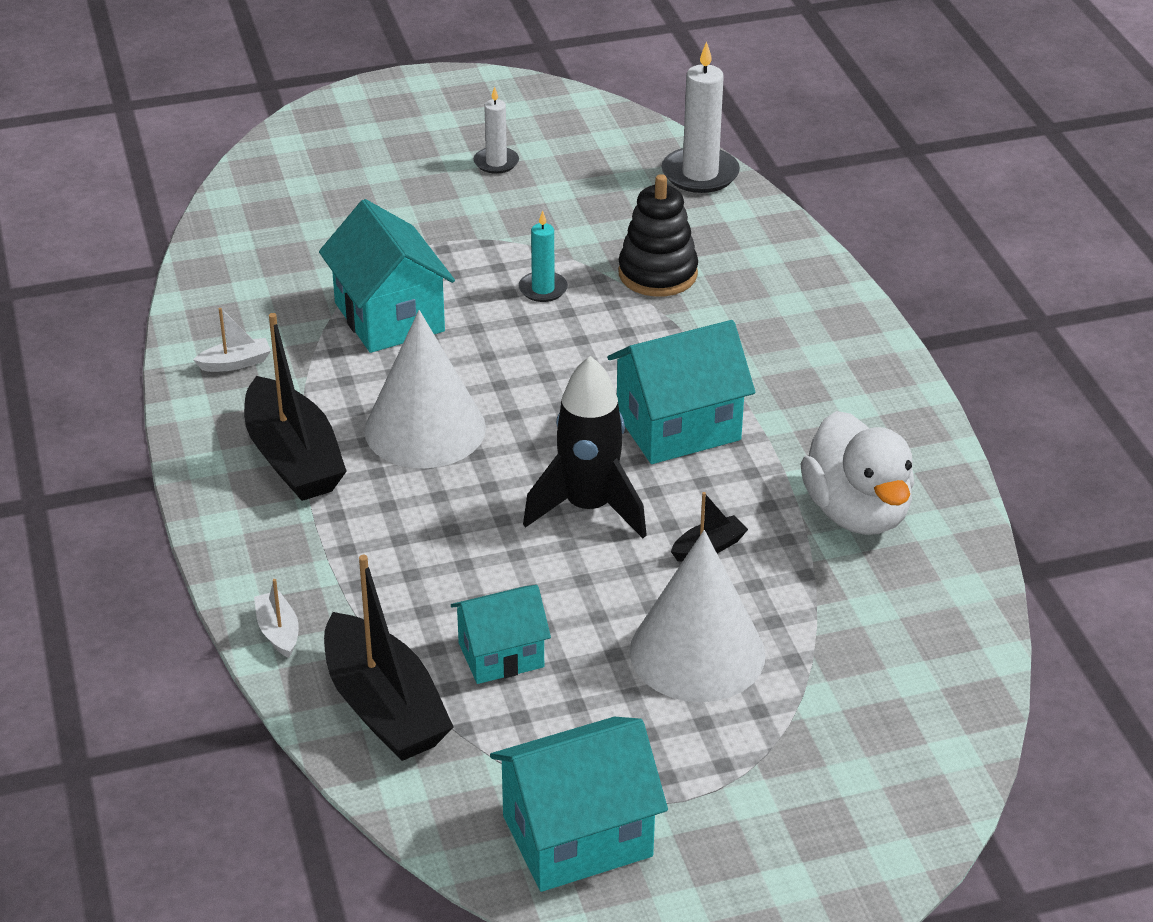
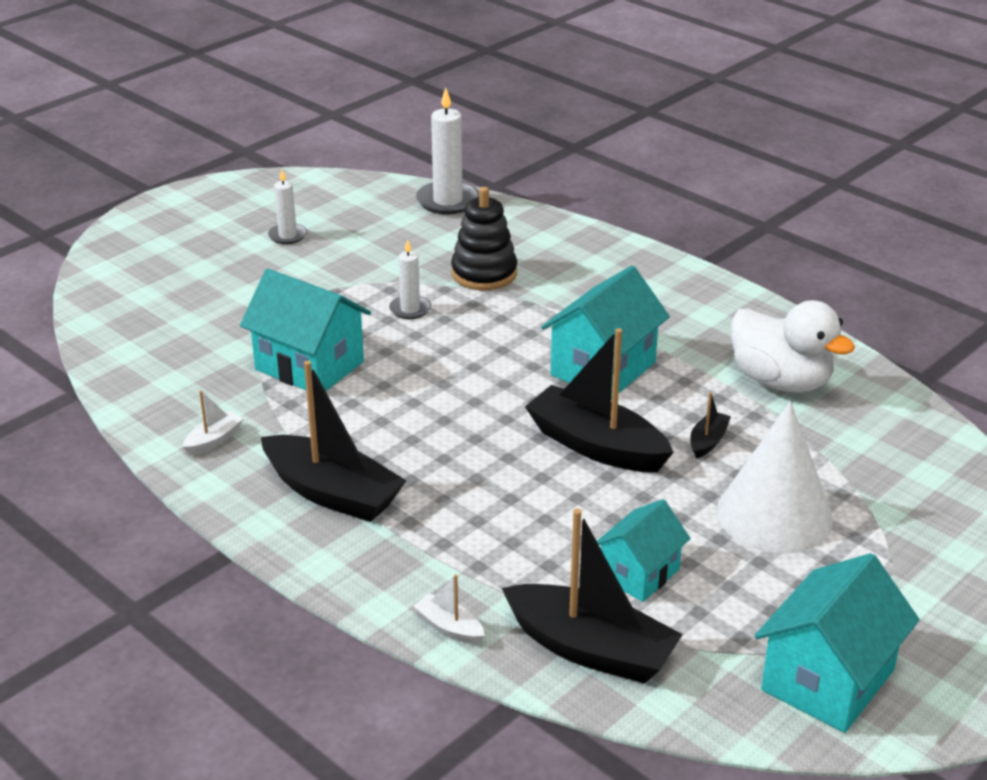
camera: 30 degrees left, 5 degrees down
(425, 429) = (417, 434): white cone -> none
(543, 289) = (410, 309): turquoise candle -> white candle
(588, 508) = (596, 446): black rocket -> black boat

